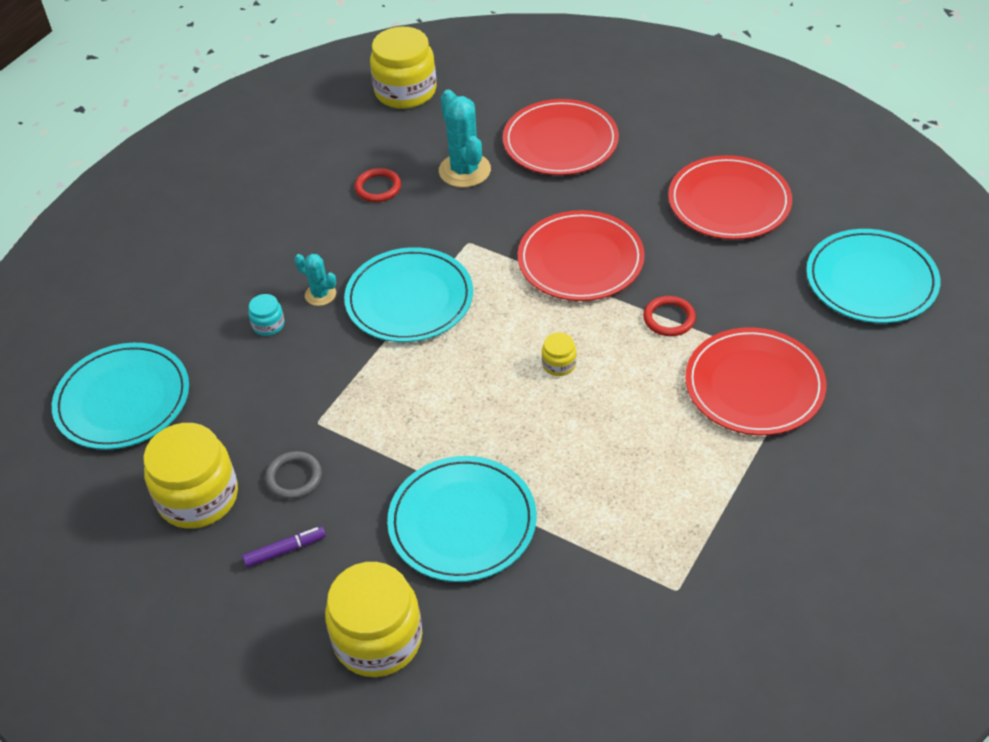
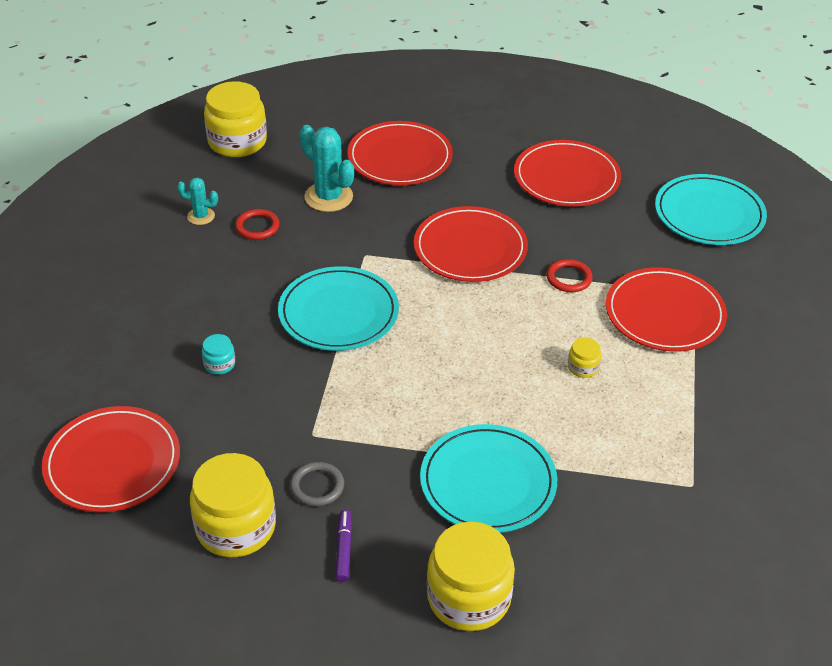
camera: 25 degrees left, 5 degrees down
(123, 400) = (112, 463): turquoise plate -> red plate
(285, 550) = (343, 549): purple marker -> purple marker turned 45 degrees counterclockwise
(320, 294) = (254, 327): turquoise cactus -> turquoise cactus (201, 216)
(559, 364) = (498, 335): yellow jar -> yellow jar (583, 367)

